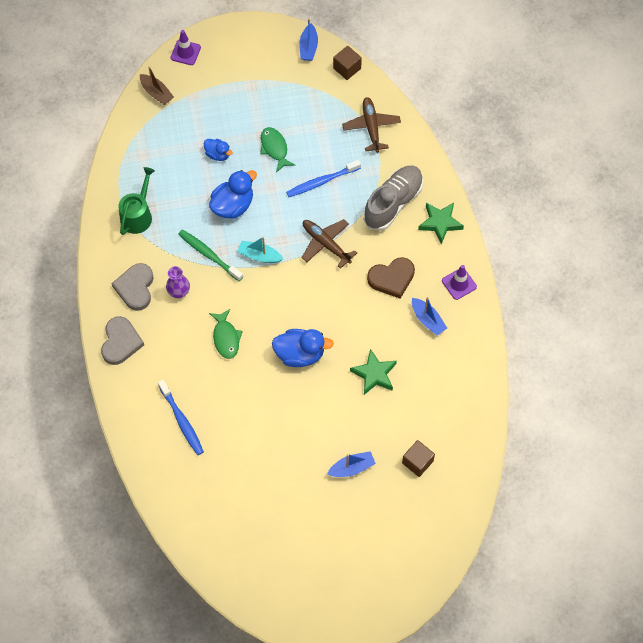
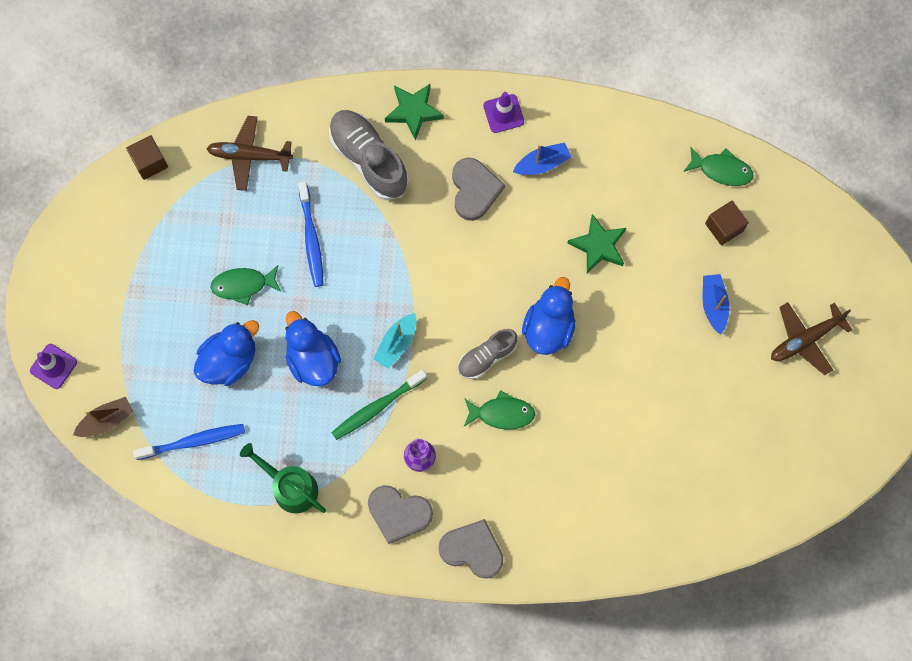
camera: 75 degrees left, 10 degrees up
(182, 421) = (602, 495): blue toothbrush -> blue toothbrush (193, 441)
(218, 154) = (229, 360): blue duck -> blue duck, size x1.71
(266, 317) = (486, 357): none -> grey shoe
(308, 47) = (100, 202): blue boat -> none
(326, 244) = (404, 256): brown plane -> brown plane (805, 339)
(392, 278) = (474, 190): brown heart -> grey heart
(464, 450) = (721, 170): none -> green fish

